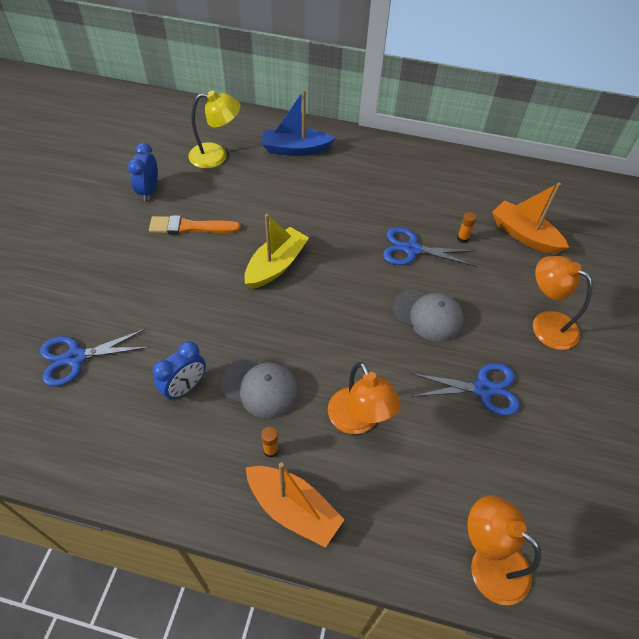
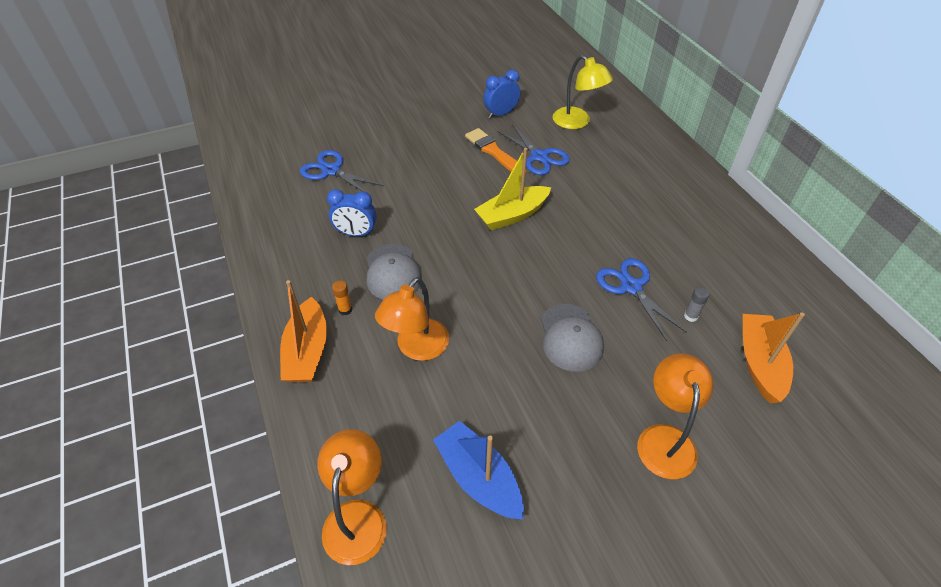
camera: 55 degrees right, 5 degrees down
(276, 265) = (512, 215): yellow boat -> yellow boat turned 150 degrees clockwise
(295, 149) = (643, 156): blue boat -> blue boat (479, 478)
(462, 238) = (691, 316): orange glue stick -> grey glue stick
(483, 389) = (532, 422): blue scissors -> blue scissors (539, 156)

